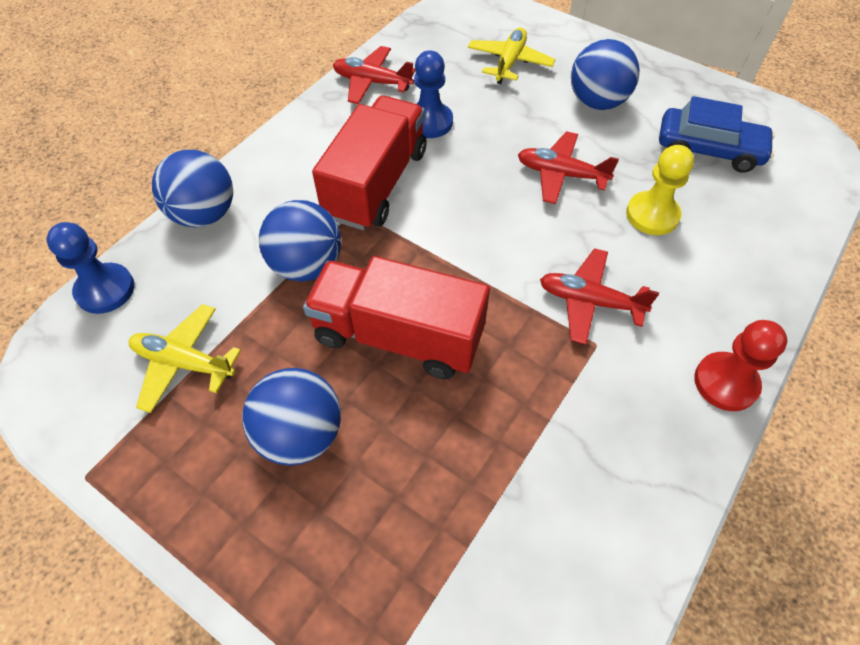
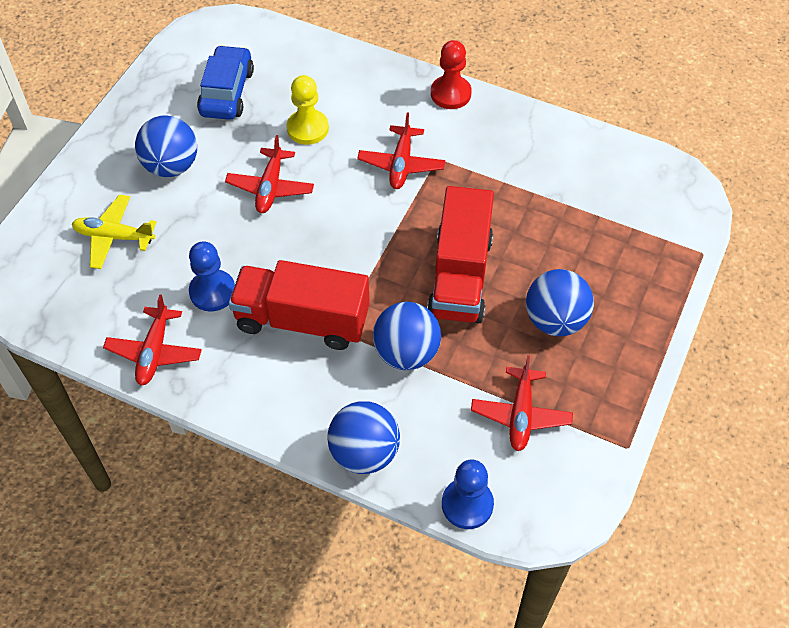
camera: 100 degrees left, 0 degrees up
(184, 362) = (520, 414): yellow plane -> red plane

